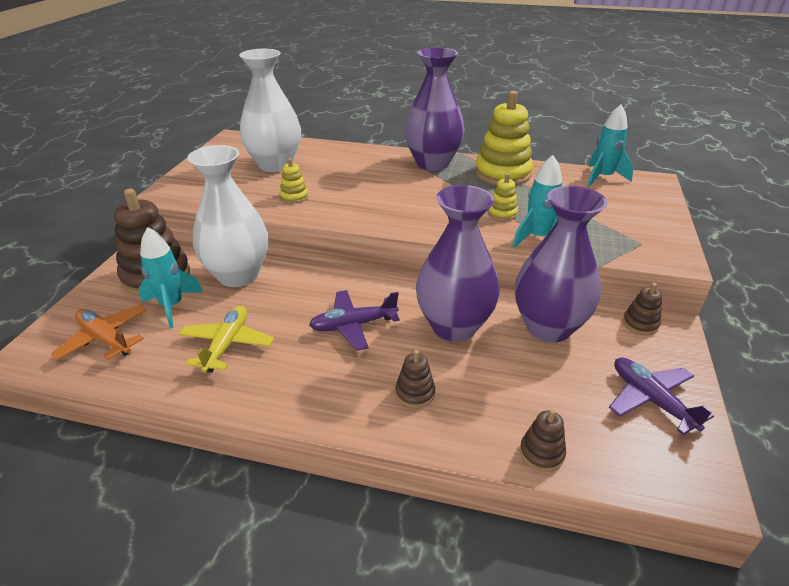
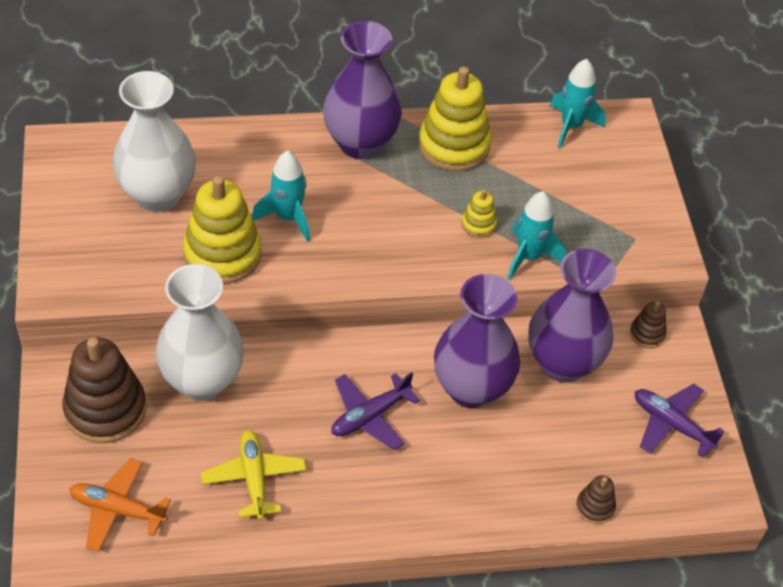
camera: 25 degrees left, 15 degrees up
(172, 306) = (158, 446): turquoise rocket -> turquoise rocket (287, 218)
(294, 197) = (222, 254): yellow stacking toy -> yellow stacking toy, size x2.13
(415, 393) = (466, 479): brown stacking toy -> none

